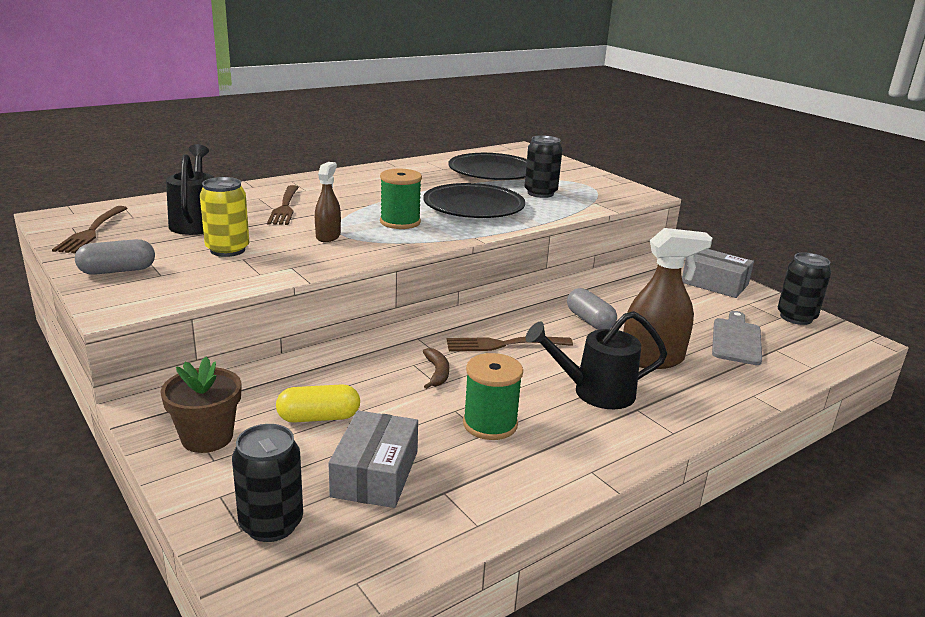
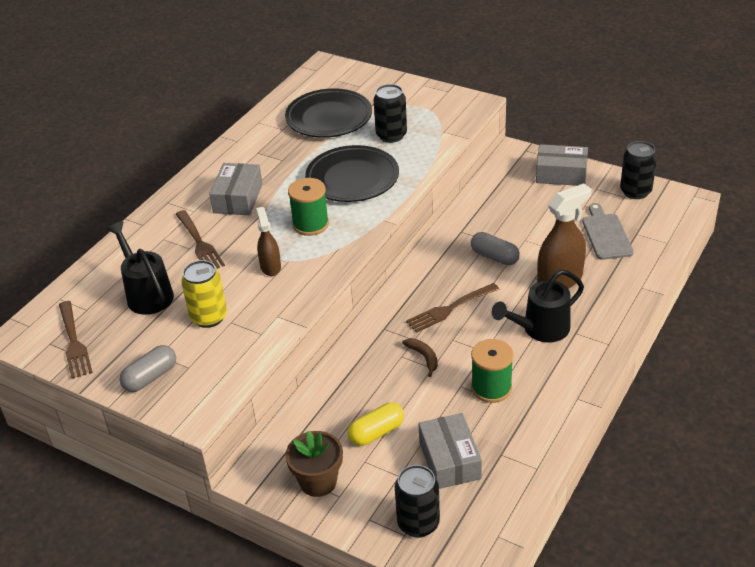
camera: 20 degrees left, 15 degrees up
(354, 193) = (238, 198): none -> grey box

